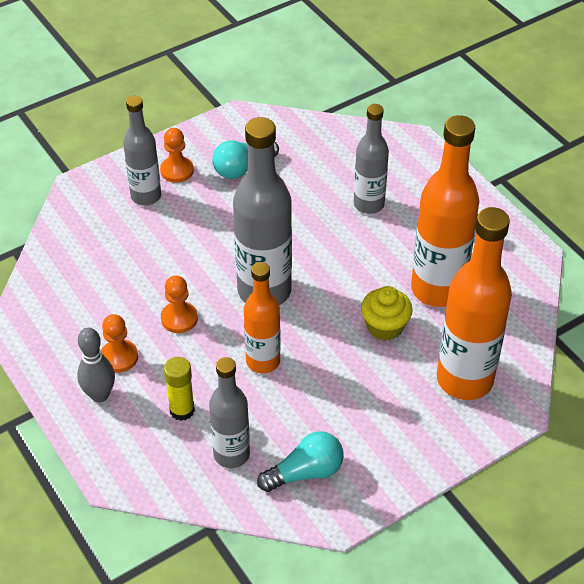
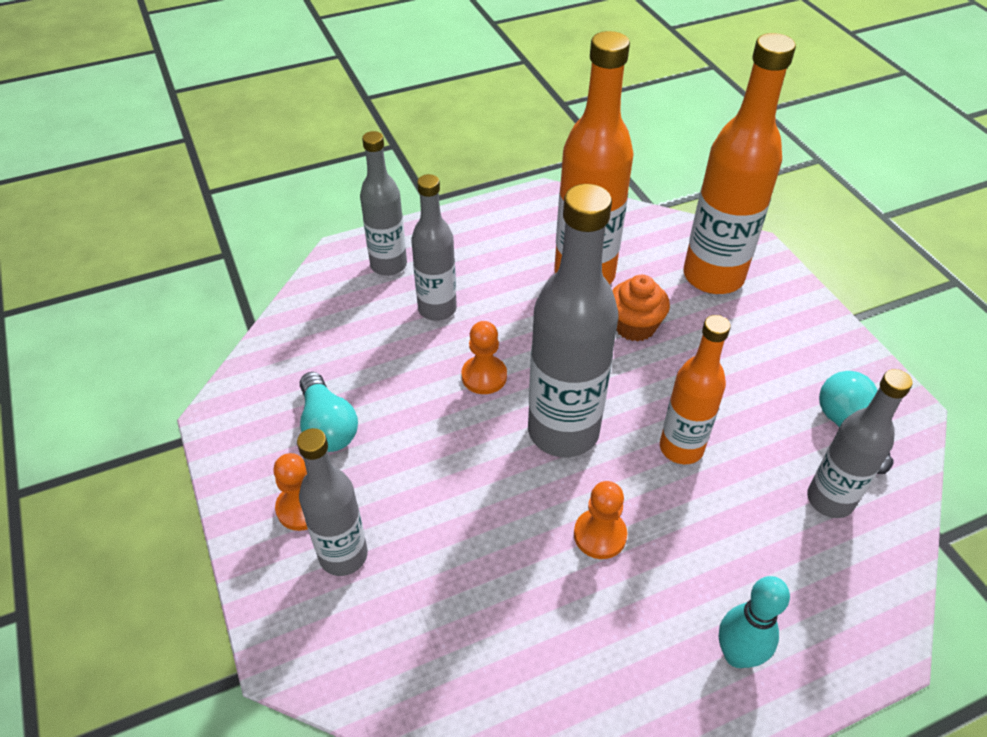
camera: 80 degrees left, 0 degrees up
(100, 395) = (737, 655): grey bowling pin -> turquoise bowling pin
(119, 357) = (666, 621): orange pawn -> orange pawn (484, 376)
(182, 410) = (762, 548): yellow glue stick -> none
(385, 326) = (634, 326): yellow cupcake -> orange cupcake
(409, 168) = (388, 265): none -> grey bottle

